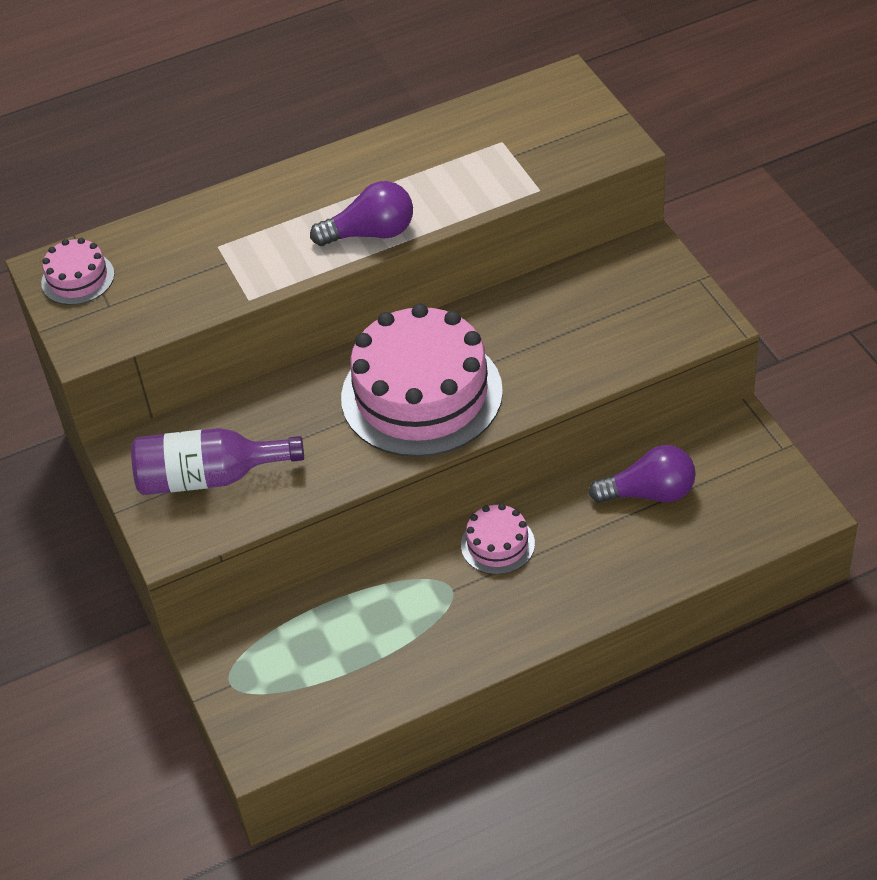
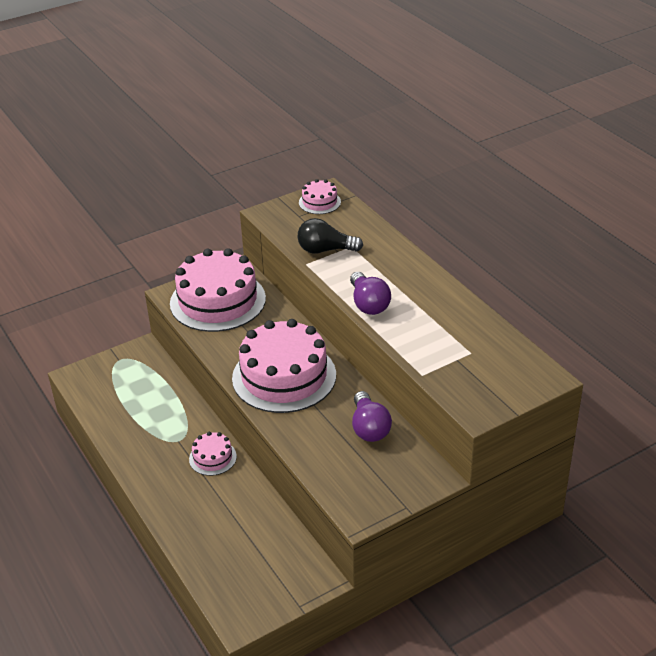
camera: 80 degrees right, 10 degrees down
(209, 477) = (217, 301): purple bottle -> pink cake
(218, 275) = (325, 250): none -> black light bulb
(649, 493) = (255, 530): purple light bulb -> purple light bulb (369, 428)

